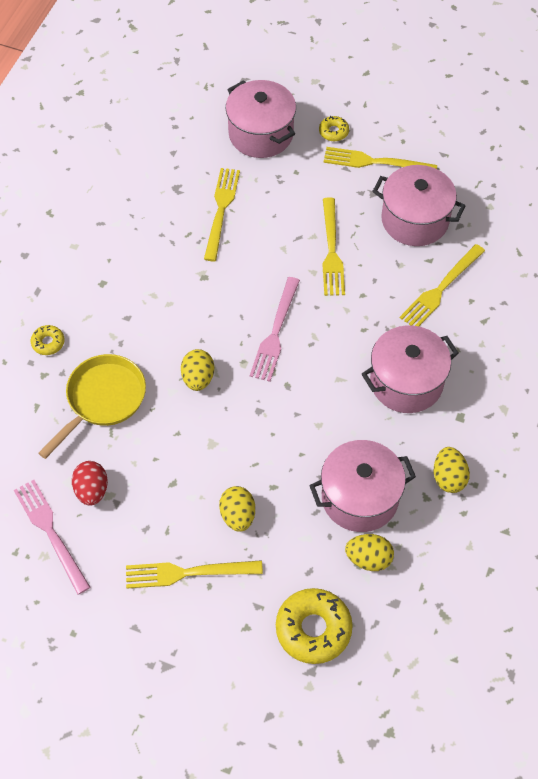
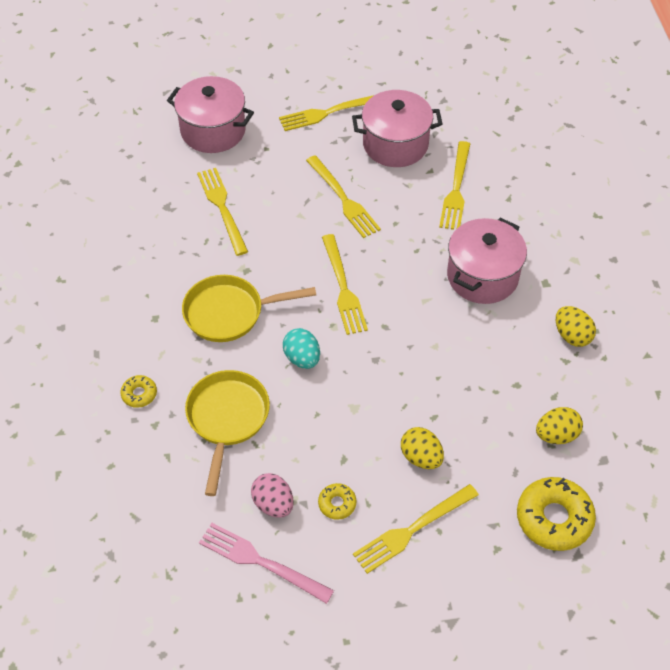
camera: 30 degrees left, 5 degrees down
(92, 490) = (273, 504): red egg -> pink egg
(165, 308) = (229, 313): none -> yellow pan
(198, 378) = (302, 358): yellow egg -> turquoise egg
(275, 334) = (343, 289): pink fork -> yellow fork
(333, 132) = (276, 103): yellow donut -> yellow donut (337, 504)
(360, 498) = (512, 388): pink pot -> none

